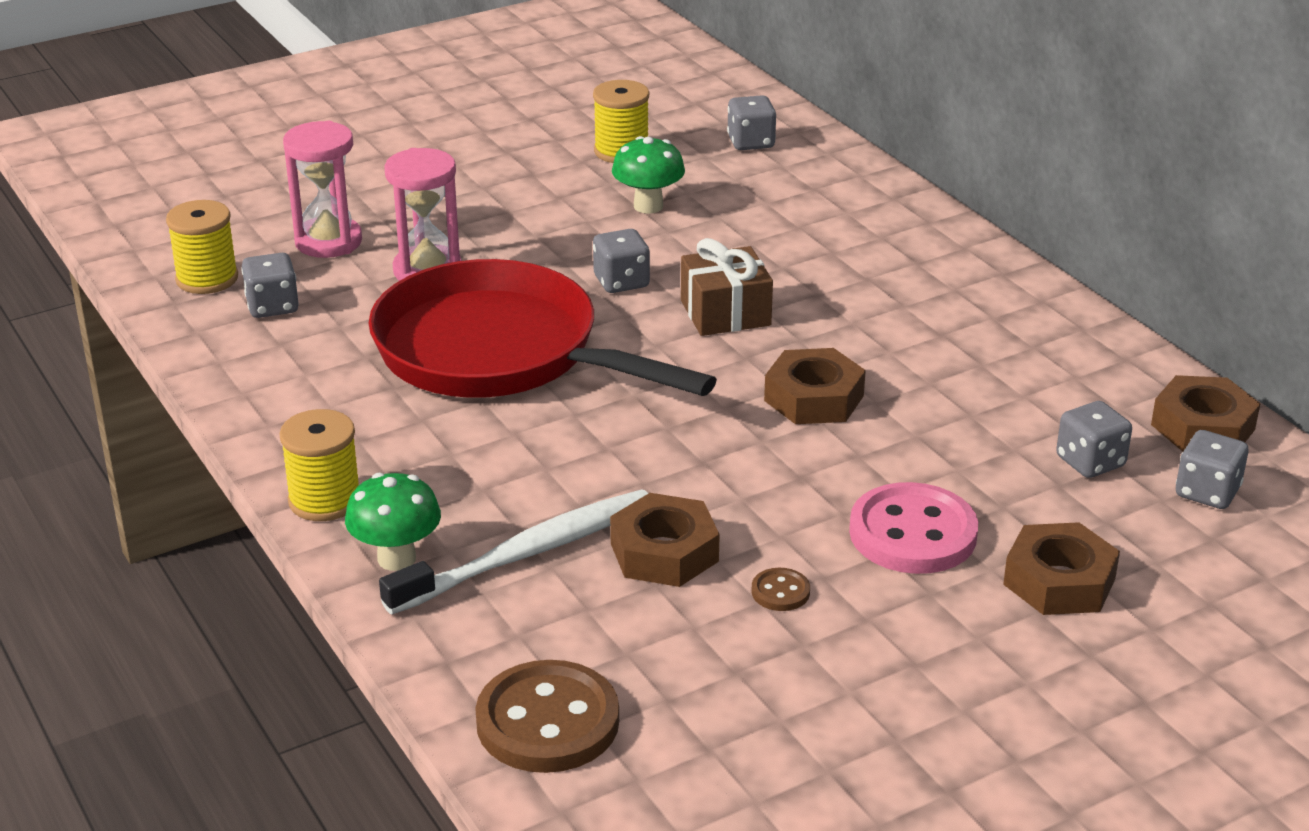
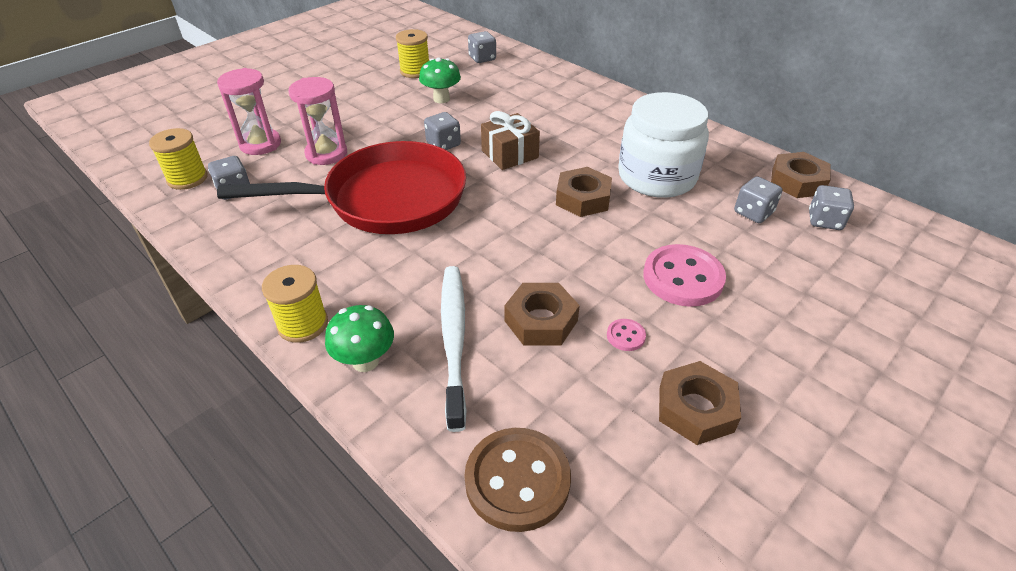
camera: 15 degrees left, 10 degrees up
(499, 353) = (386, 199): red pan -> red pan turned 150 degrees clockwise
(528, 553) = (454, 339): white toothbrush -> white toothbrush turned 45 degrees counterclockwise
(780, 592) = (625, 336): brown button -> pink button
(957, 384) = (656, 177): none -> white jar
(1059, 581) = (782, 295): brown nut -> brown nut (696, 409)

